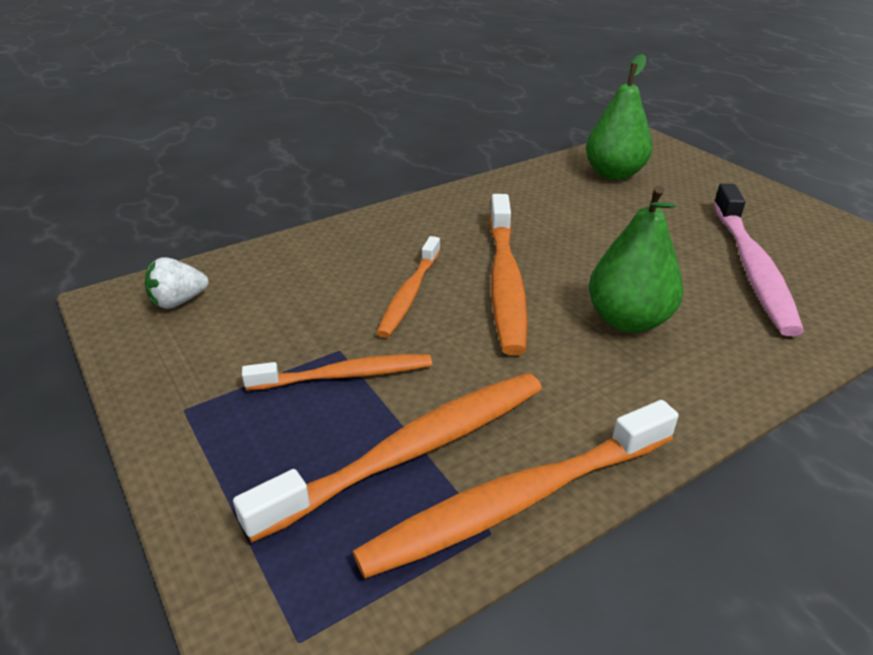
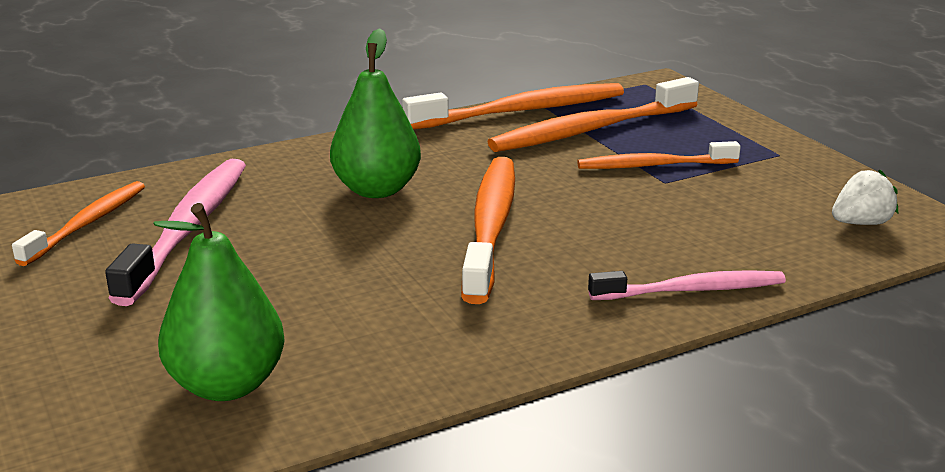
camera: 175 degrees left, 10 degrees down
(352, 234) = (692, 290): none -> pink toothbrush
(409, 294) = (602, 219): orange toothbrush -> orange toothbrush (87, 223)

